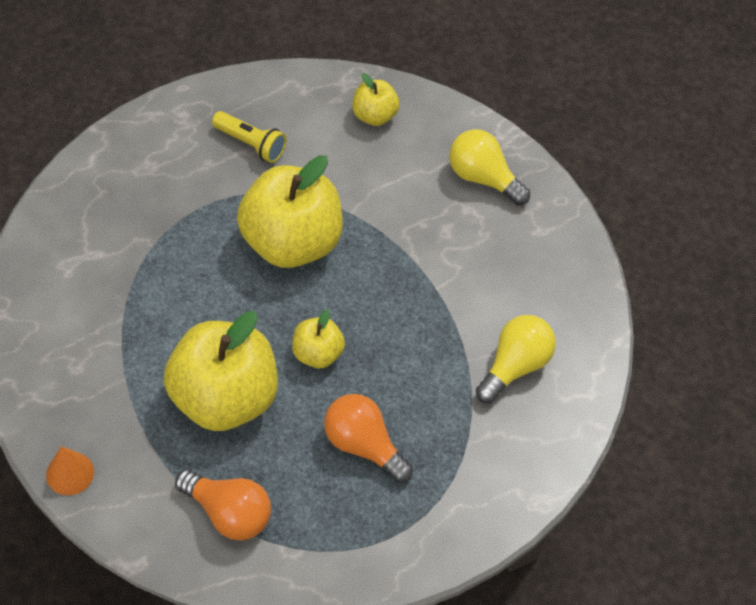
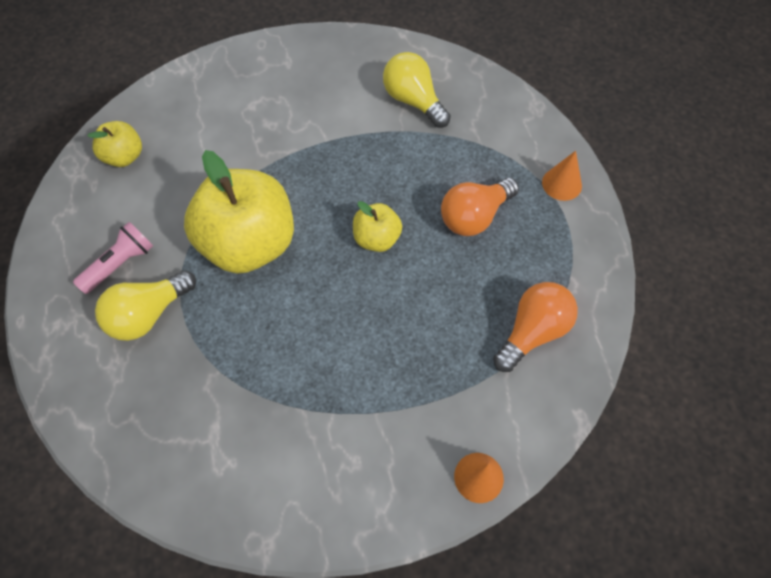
camera: 75 degrees left, 5 degrees up
(224, 397) = (411, 322): yellow apple -> none
(251, 144) = (120, 264): yellow flashlight -> pink flashlight
(427, 535) = (561, 184): none -> orange cone
(483, 178) = (222, 89): yellow light bulb -> yellow light bulb (148, 314)

